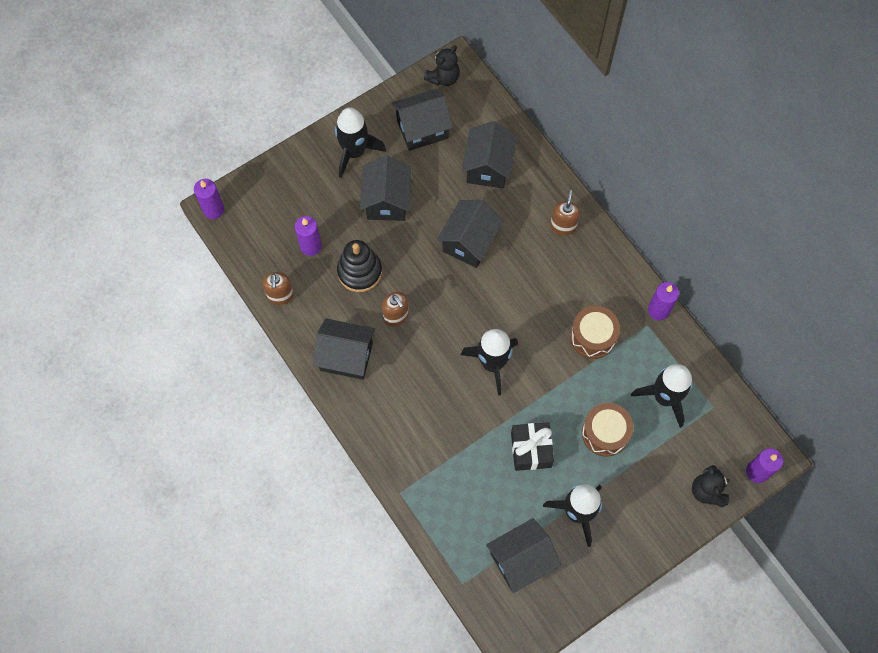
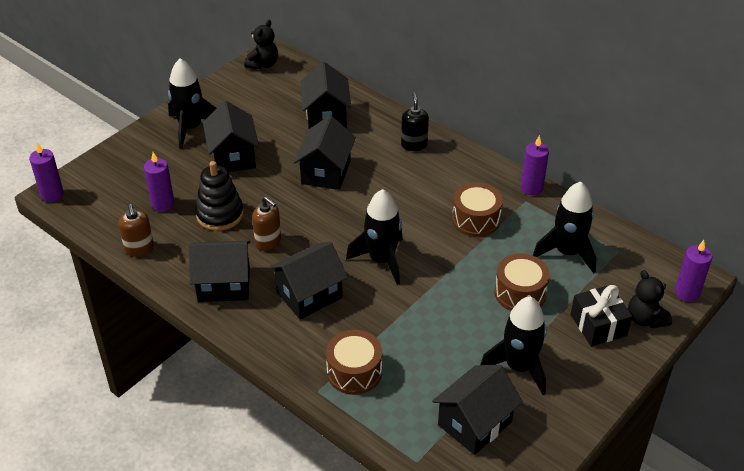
camera: 15 degrees left, 25 degrees down
(422, 129) = (253, 101): black house -> black house (309, 295)
(435, 481) = (354, 372): none -> brown drum
(531, 450) = (448, 323): black gift -> black gift (598, 325)
(563, 226) = (414, 145): brown soap dispenser -> black soap dispenser

